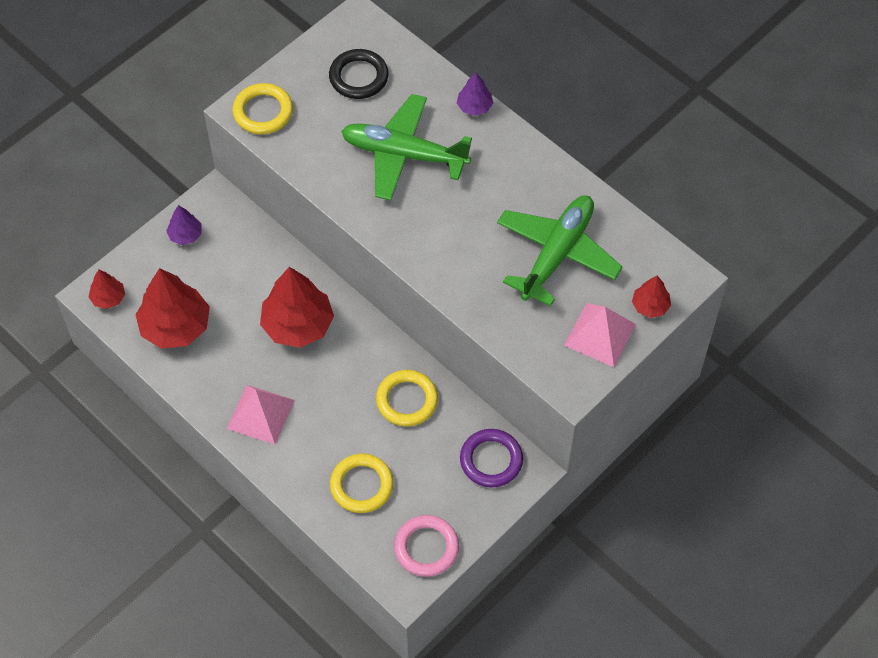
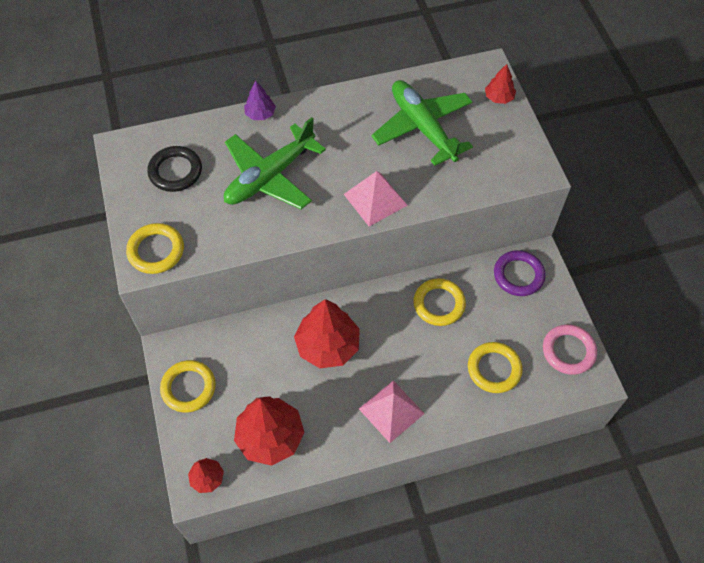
camera: 60 degrees left, 0 degrees up
(185, 235) = (188, 388): purple tree -> yellow ring
(600, 335) = (505, 136): pink pyramid -> pink pyramid (375, 199)

